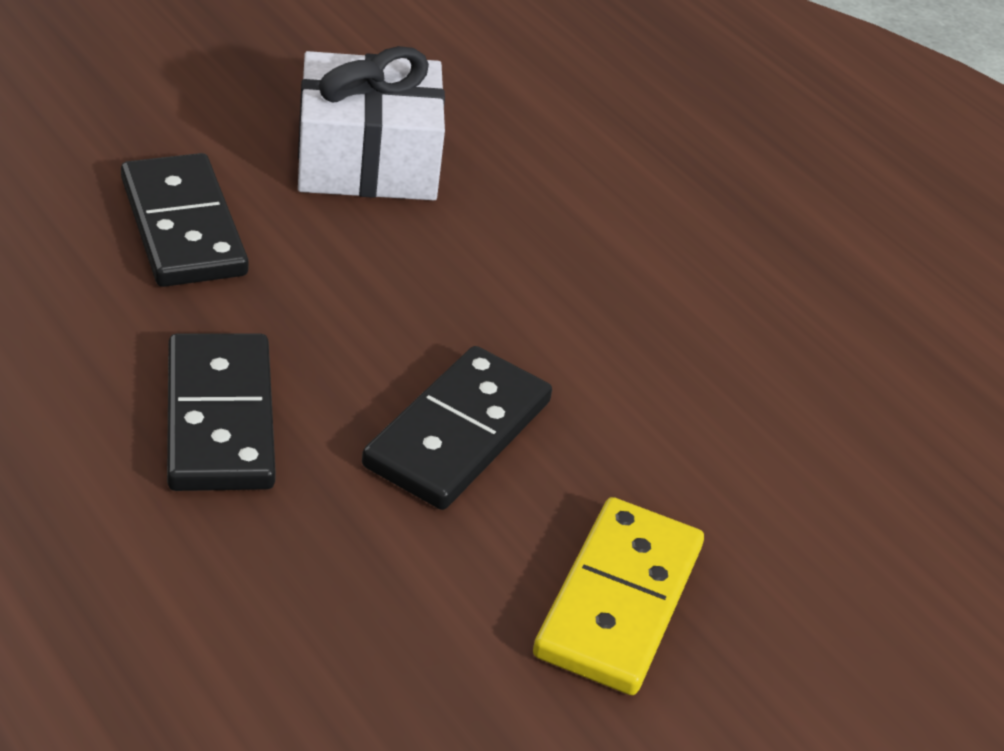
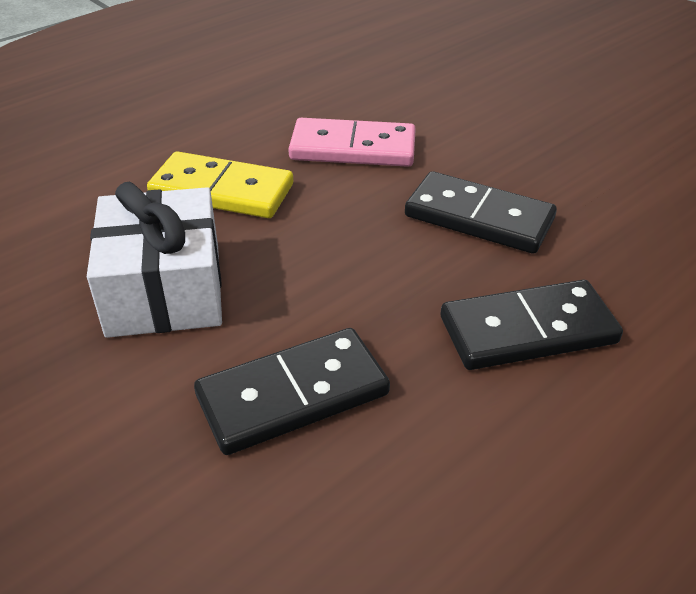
camera: 90 degrees left, 0 degrees up
(619, 601) = (577, 155): yellow domino -> yellow domino (222, 190)
(651, 343) = (353, 148): none -> pink domino

